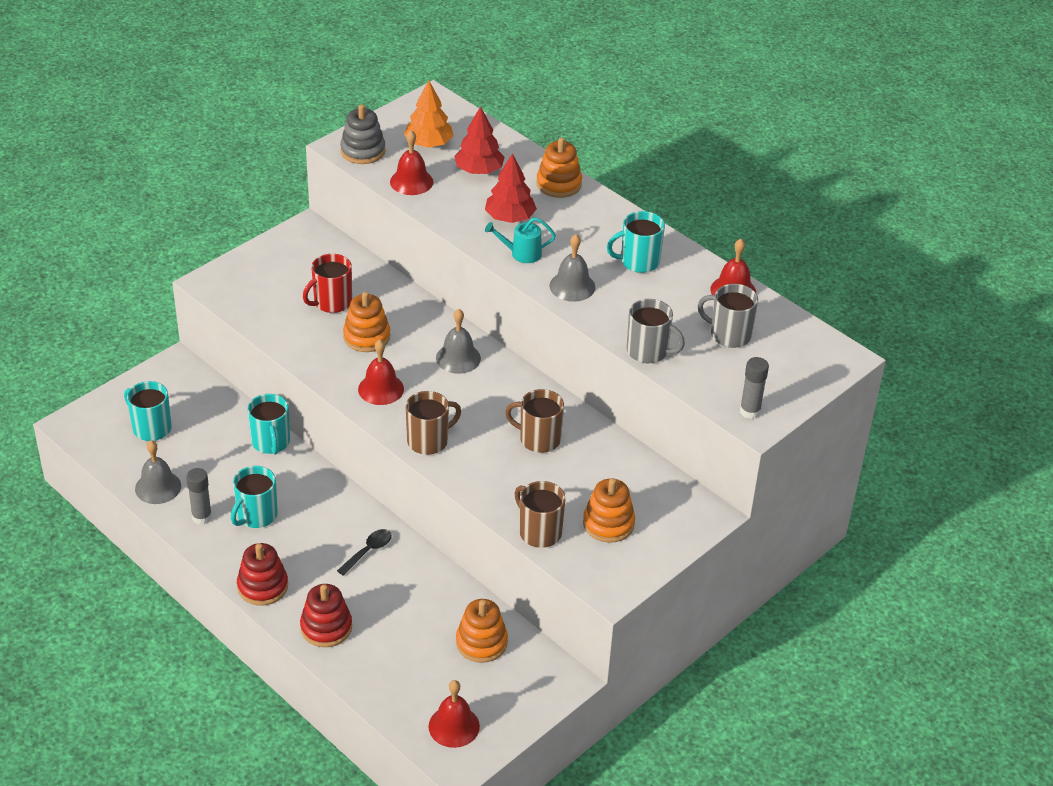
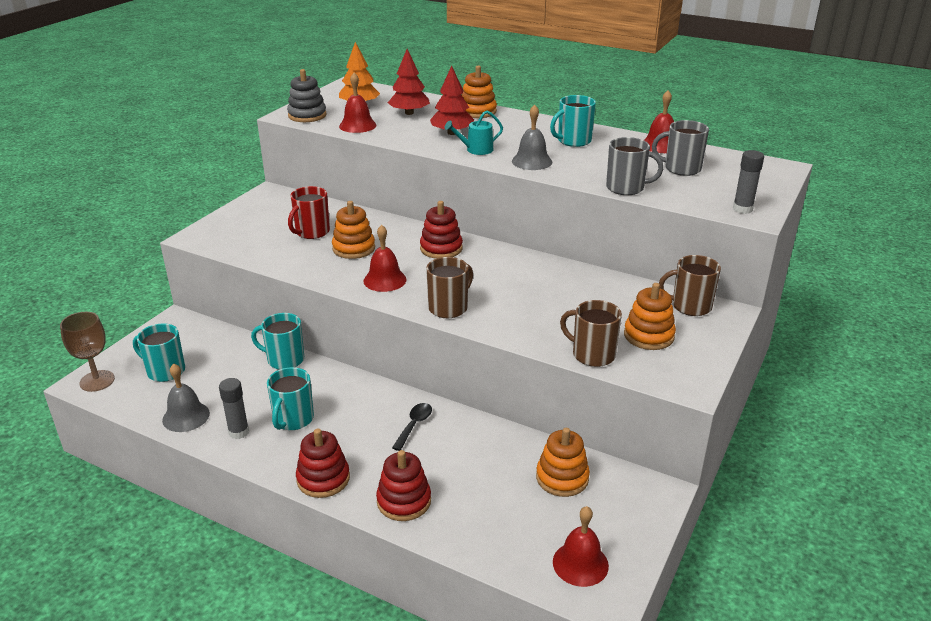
camera: 15 degrees left, 10 degrees down
(84, 424) = (97, 381): none -> brown goblet
(271, 442) = (284, 360): turquoise mug -> turquoise mug turned 135 degrees clockwise
(458, 358) = (441, 248): grey bell -> red stacking toy
(538, 439) = (545, 288): brown mug -> brown mug (690, 306)

